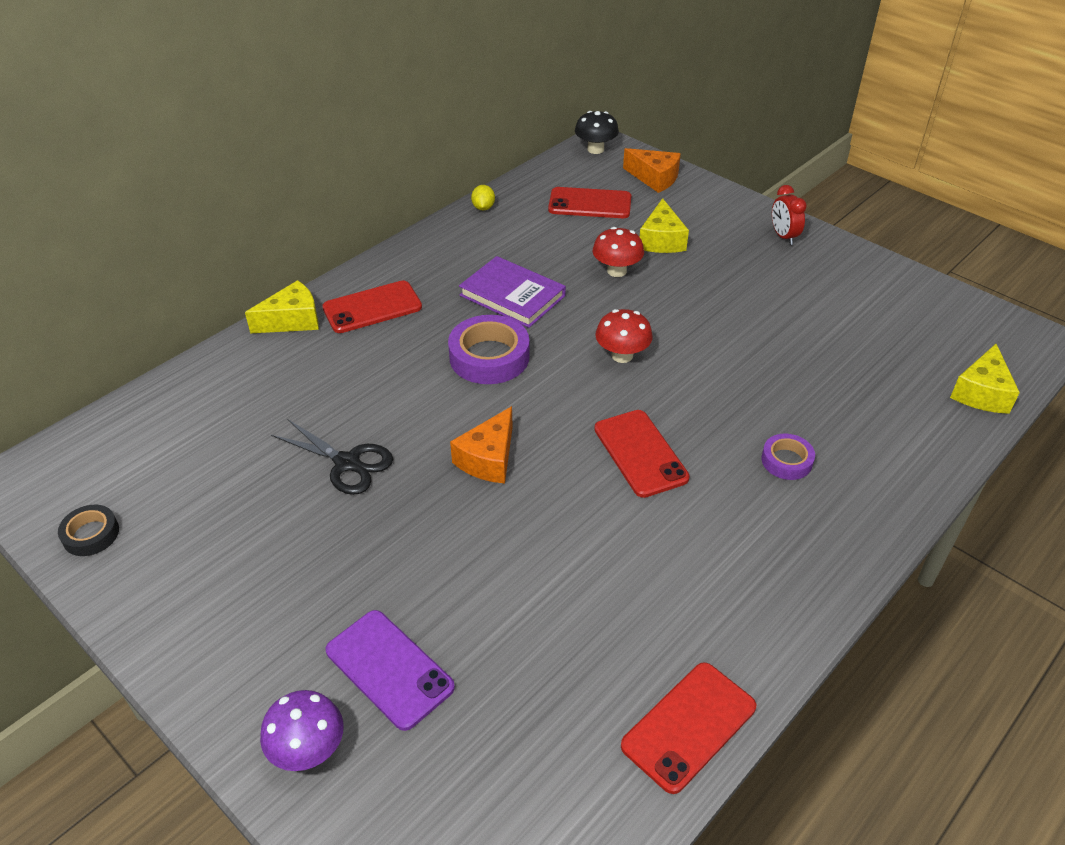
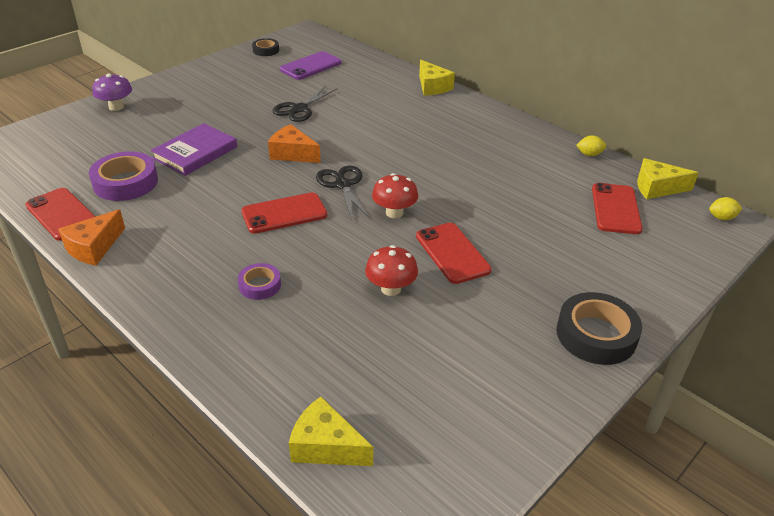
camera: 90 degrees right, 5 degrees down
(372, 308) = (448, 112): red phone -> red phone (452, 253)
(389, 669) = (150, 125): purple phone -> purple phone (311, 66)
(489, 357) = (394, 155): purple tape -> purple tape (125, 182)
(512, 296) = (467, 165): purple book -> purple book (195, 153)
(566, 402) = (342, 185): none -> black scissors
(595, 149) = (721, 218): black mushroom -> yellow lemon
(616, 271) = (510, 217): red mushroom -> red mushroom (391, 289)
(654, 178) = (681, 252): orange cheese -> orange cheese (94, 247)
(661, 240) = (566, 247): yellow cheese -> yellow cheese (657, 188)
(783, 236) = (596, 335): red clock -> black tape

